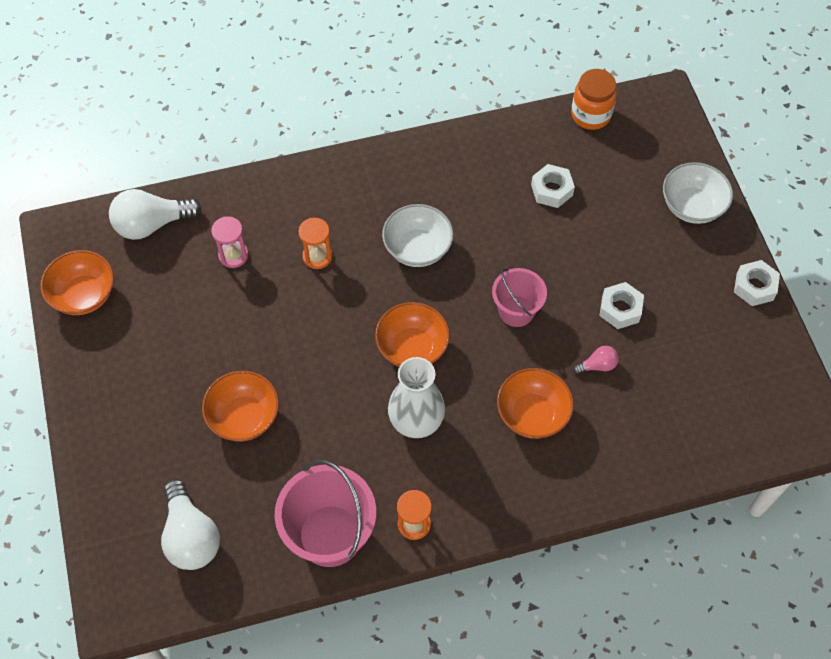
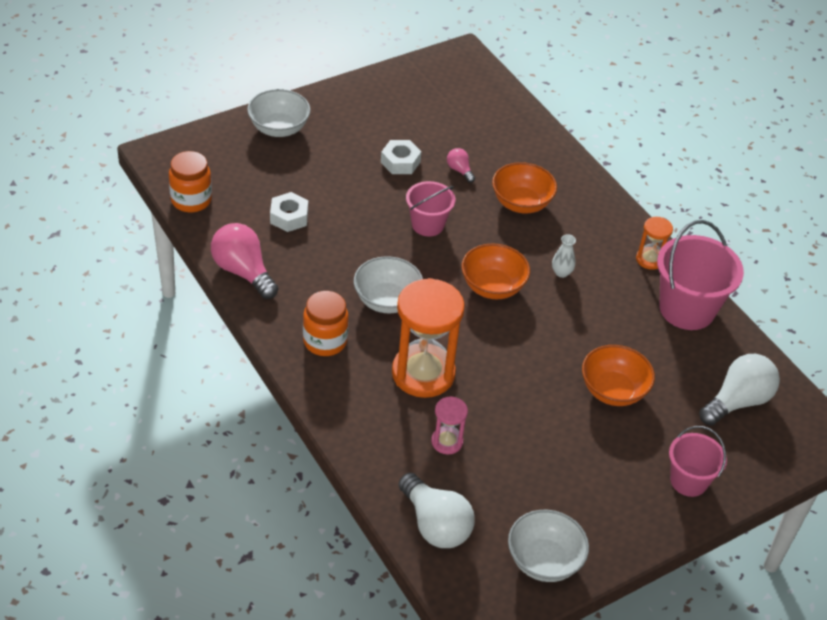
camera: 110 degrees left, 15 degrees down
(84, 295) = (544, 561): orange bowl -> white bowl
(116, 447) = (688, 481): none -> pink bucket
(317, 256) = (423, 373): orange hourglass -> orange hourglass, size x2.07
(379, 187) = (325, 341): none -> orange jar
(416, 422) = (561, 272): white vase -> white vase, size x0.47
(484, 140) = (243, 272): none -> pink light bulb
(754, 287) = (349, 89): white nut -> none

